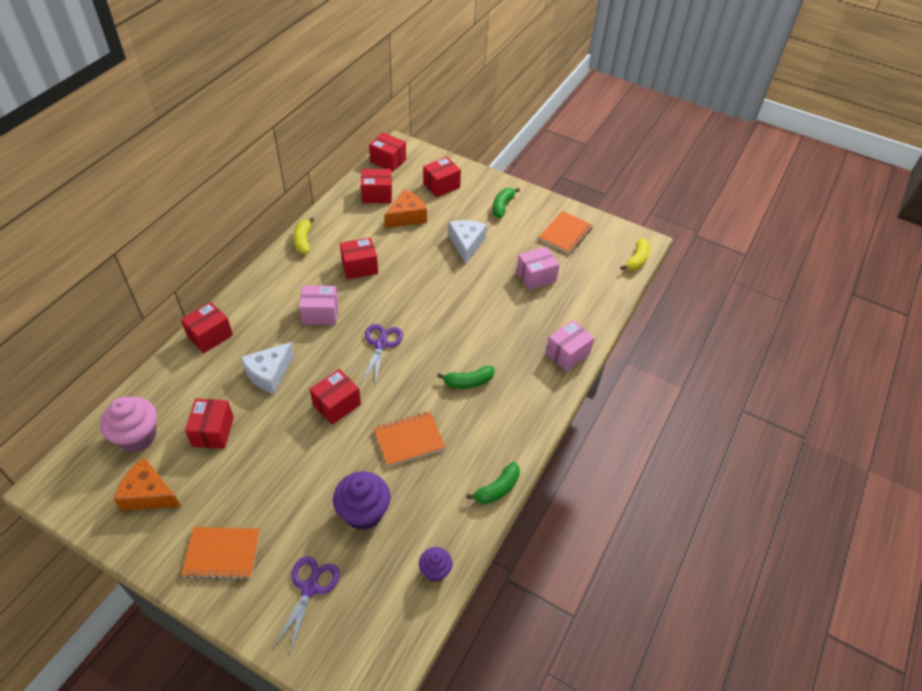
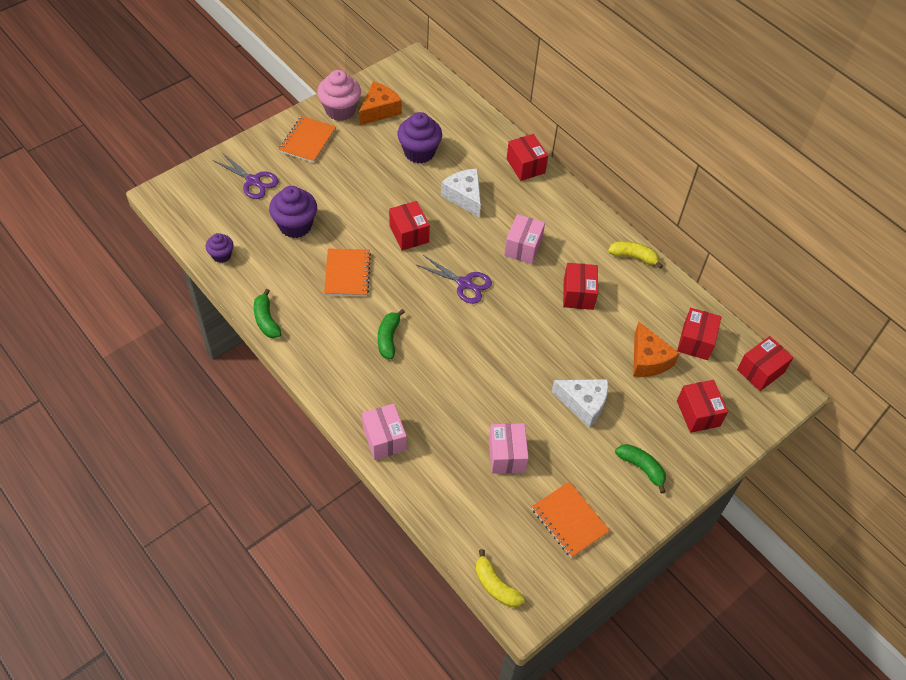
camera: 110 degrees right, 5 degrees up
(137, 436) = (435, 110): pink cupcake -> pink cupcake (340, 110)
(213, 431) = (419, 152): red box -> purple cupcake

